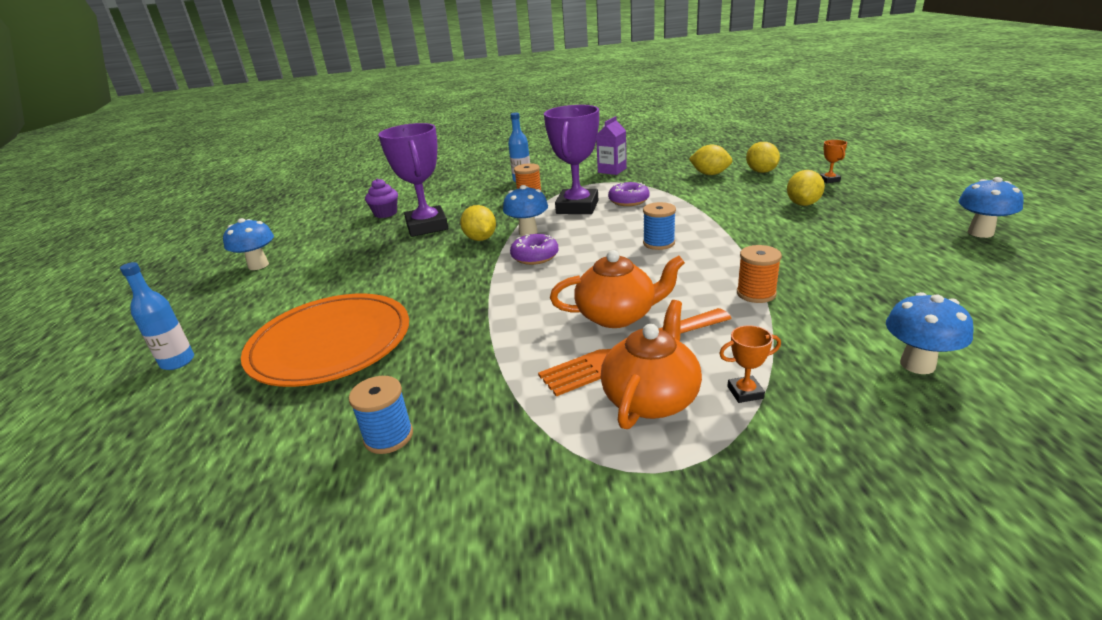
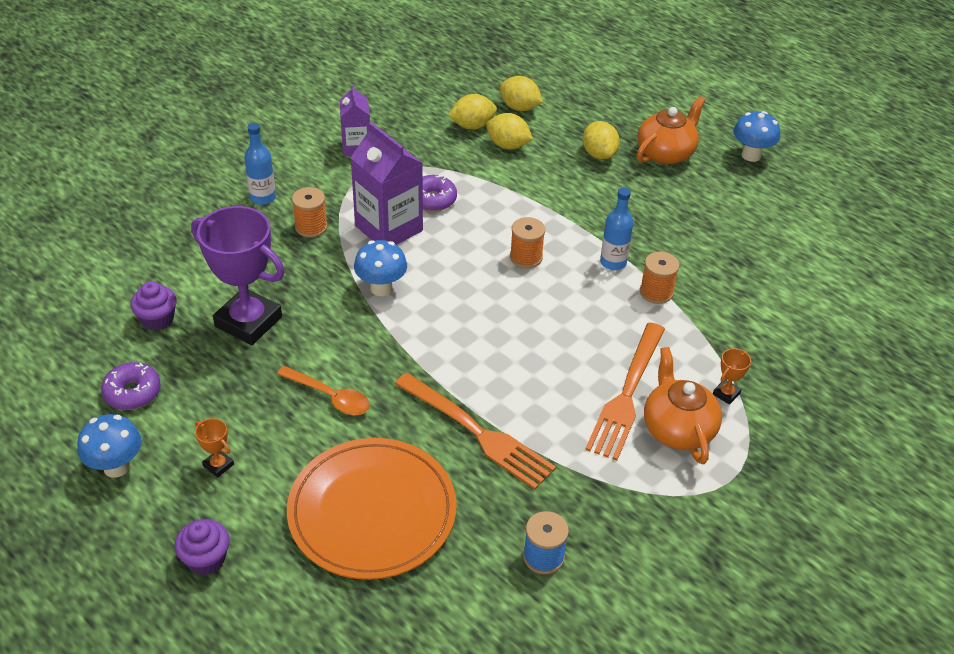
camera: 45 degrees left, 15 degrees up
(178, 362) = (245, 610): blue bottle -> blue bottle (613, 262)
(212, 325) = (206, 559): none -> purple cupcake
(411, 273) = (330, 397): none -> orange spoon
(470, 328) = (478, 433): none -> orange fork
(480, 239) = (340, 317): yellow lemon -> yellow lemon (508, 145)
(535, 256) = (430, 321): purple donut -> purple donut (132, 392)
(577, 207) = (388, 228): purple trophy -> purple carton
(617, 316) = (579, 362): orange teapot -> orange teapot (666, 153)
(658, 243) = (526, 257): blue spool -> orange spool
(829, 180) = (592, 106): orange trophy -> orange trophy (218, 465)
(917, 364) = (798, 320): blue mushroom -> none

